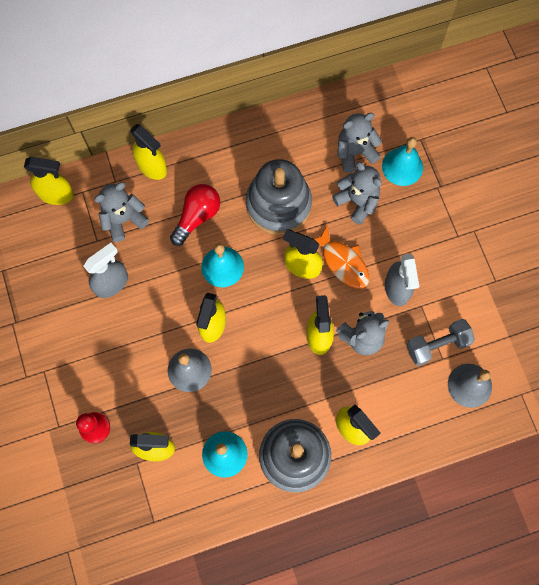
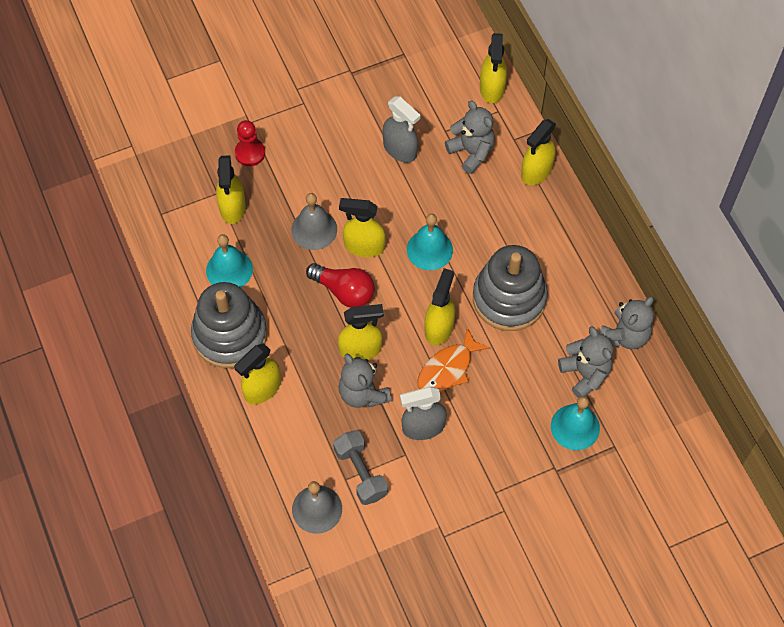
camera: 85 degrees right, 10 degrees down
(197, 216) = (484, 220): red light bulb -> red light bulb (344, 291)
(357, 201) = (523, 380): grey teddy bear -> grey teddy bear (625, 335)

